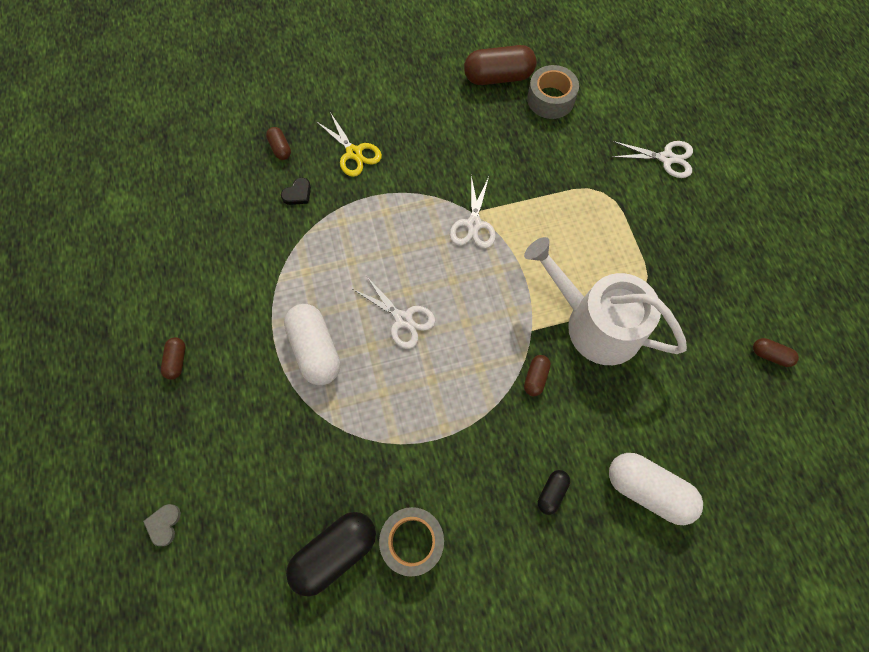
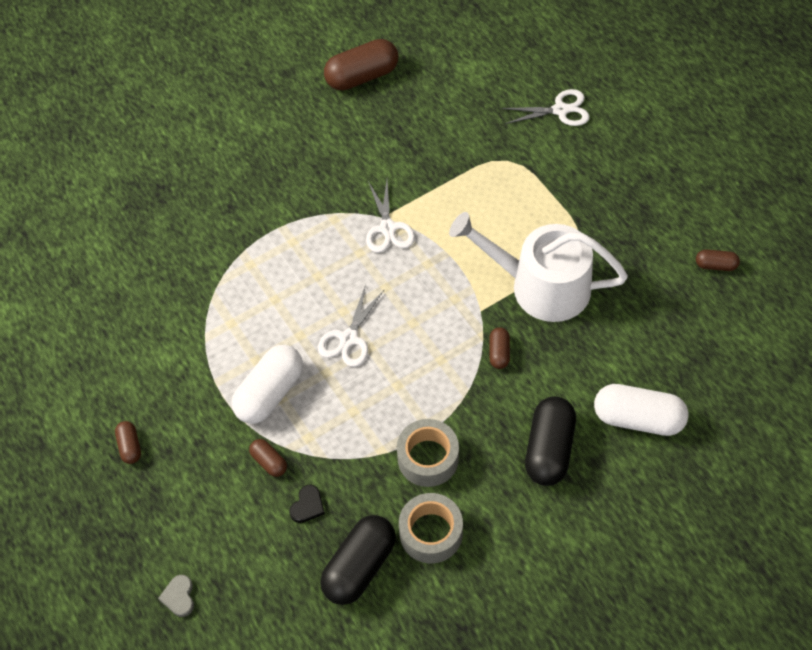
camera: 15 degrees left, 10 degrees down
(280, 148) = (156, 211): brown capsule -> brown capsule (269, 462)
(298, 194) = (193, 250): black heart -> black heart (307, 506)
(315, 350) = (270, 393): white capsule -> white capsule turned 75 degrees clockwise
(354, 153) = (237, 194): yellow scissors -> none
(403, 319) = (349, 338): white scissors -> white scissors turned 90 degrees clockwise
(550, 99) = (424, 84): grey tape -> grey tape (428, 458)
(552, 493) = (549, 449): black capsule -> black capsule, size x2.01

